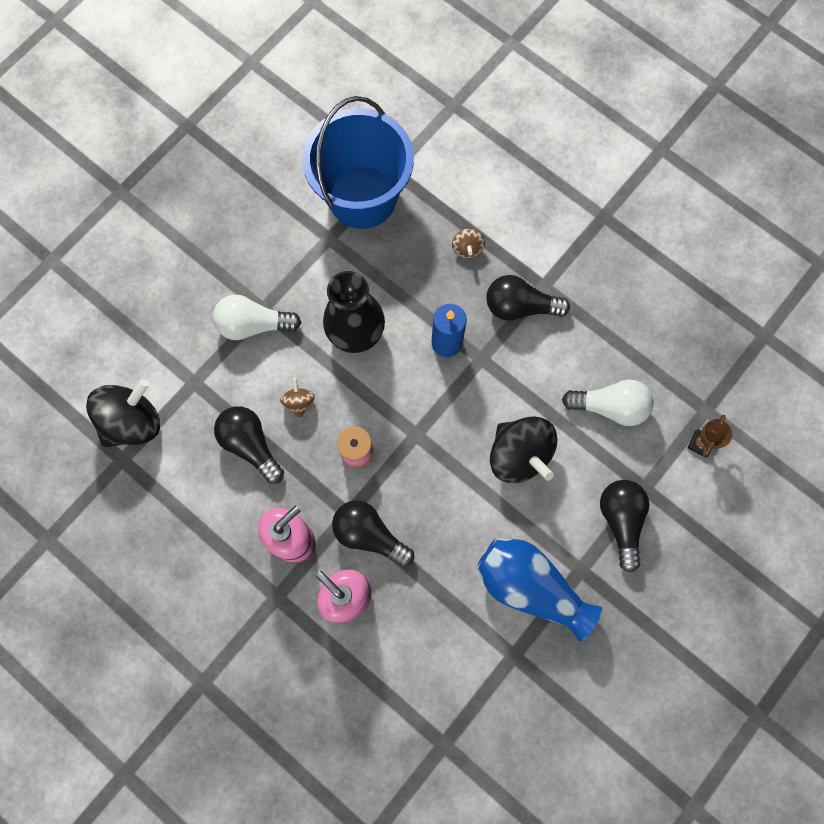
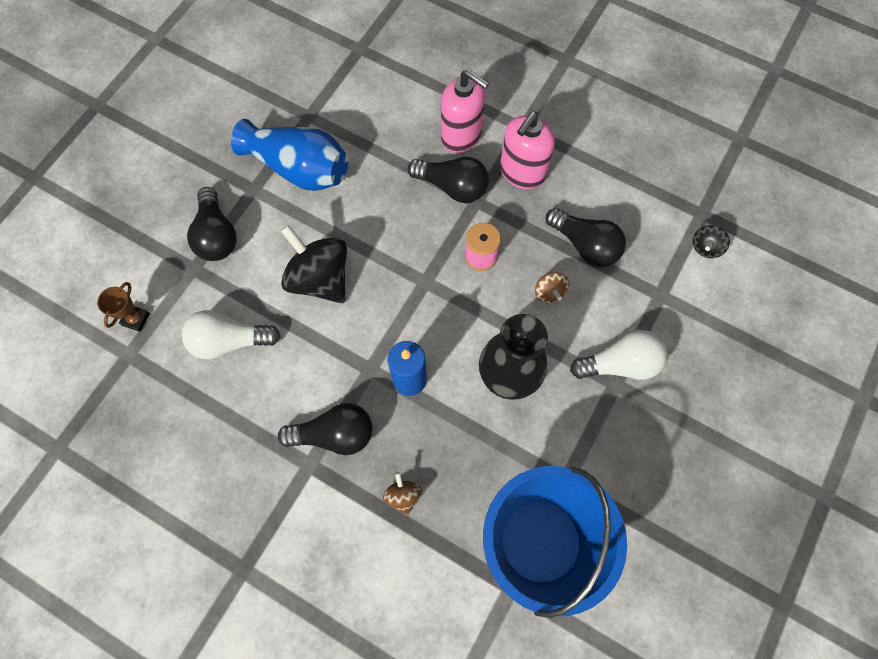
camera: 170 degrees right, 5 degrees down
(133, 422) = (705, 247): black spinning top -> black spinning top, size x0.47

